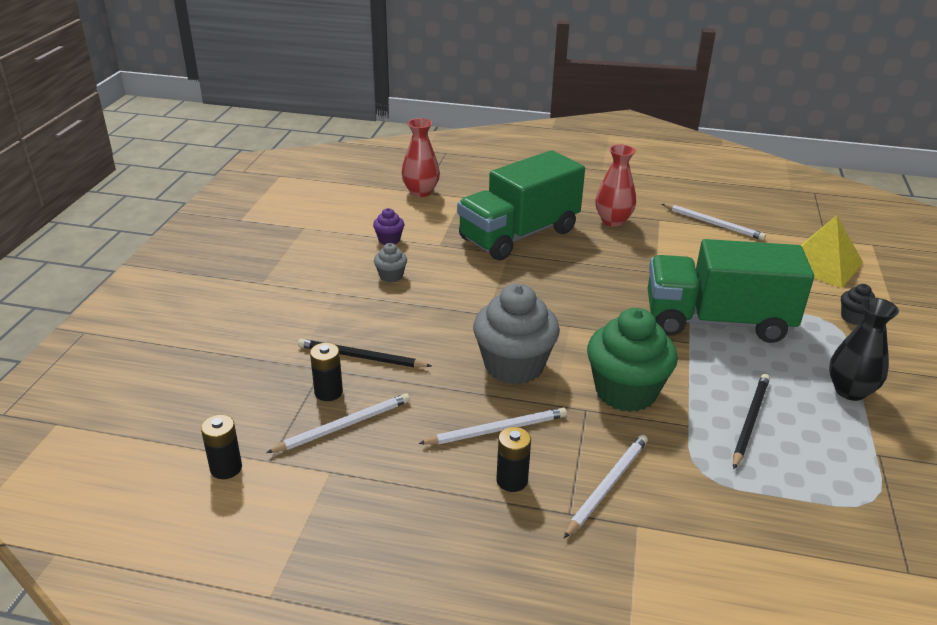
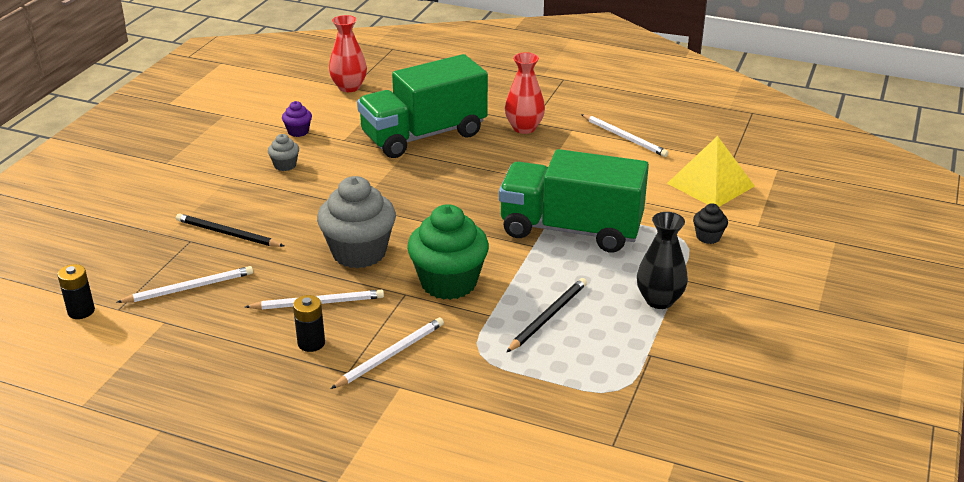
camera: 10 degrees right, 0 degrees up
(328, 392) = (187, 260): black battery -> none

